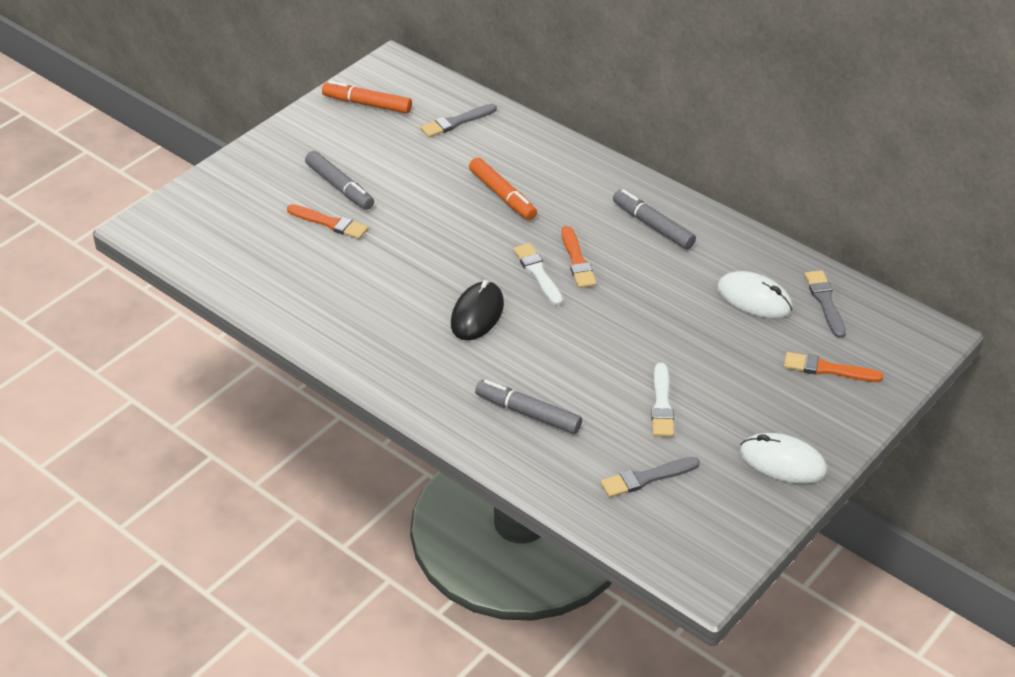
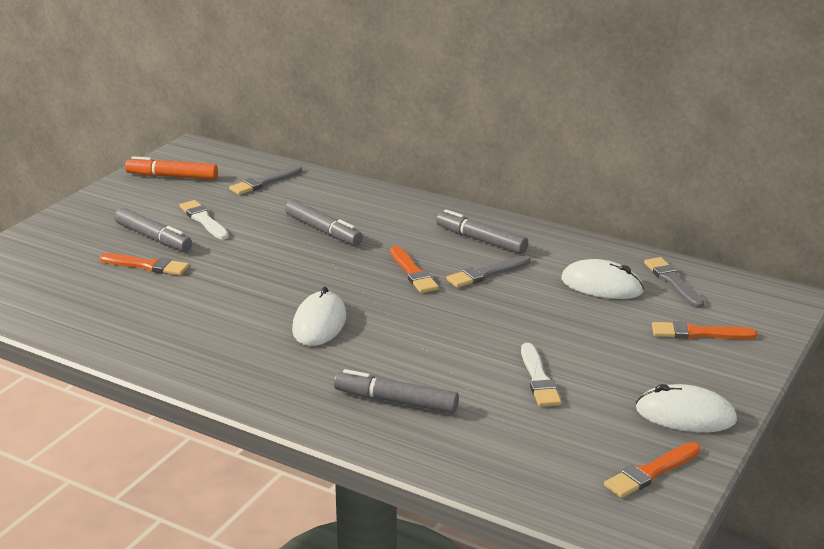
camera: 10 degrees left, 15 degrees down
(477, 314) = (319, 323): black mouse -> white mouse
(502, 195) = (323, 230): orange marker -> grey marker
(538, 273) = (375, 285): white brush -> white brush (204, 220)
(647, 478) = (545, 445): grey brush -> grey brush (487, 273)
(731, 519) = (651, 472): none -> orange brush

